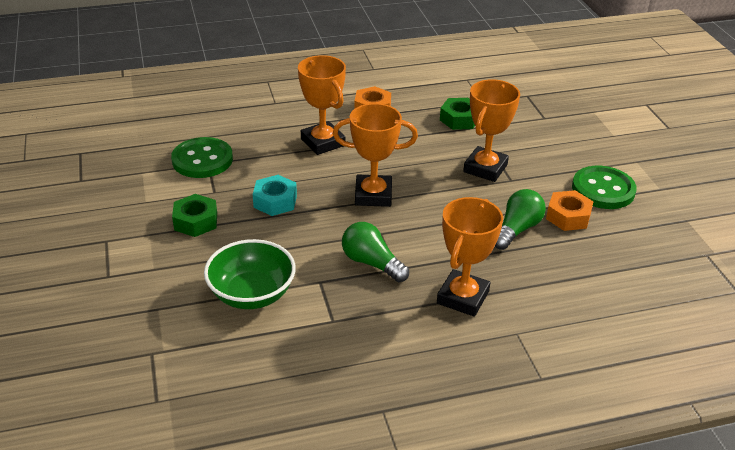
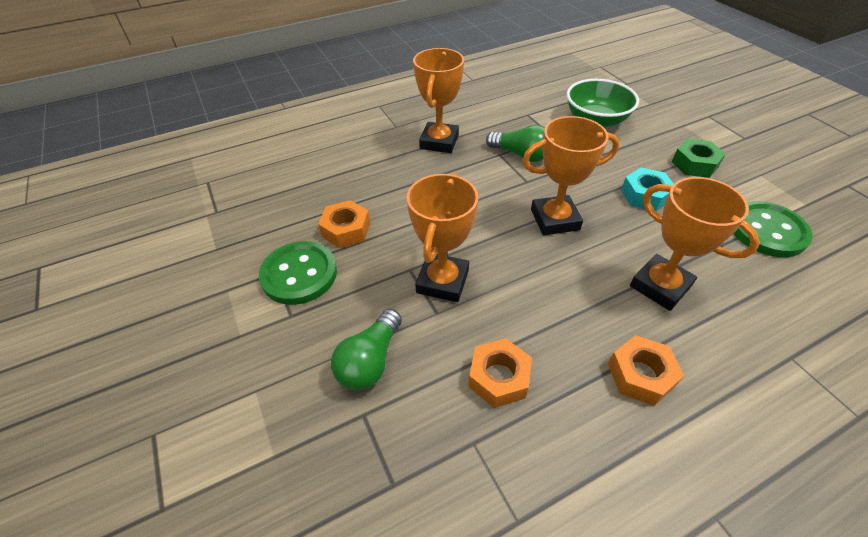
camera: 170 degrees right, 10 degrees up
(459, 119) = (498, 377): green nut -> orange nut
(517, 229) = (399, 206): green light bulb -> green light bulb (370, 361)

